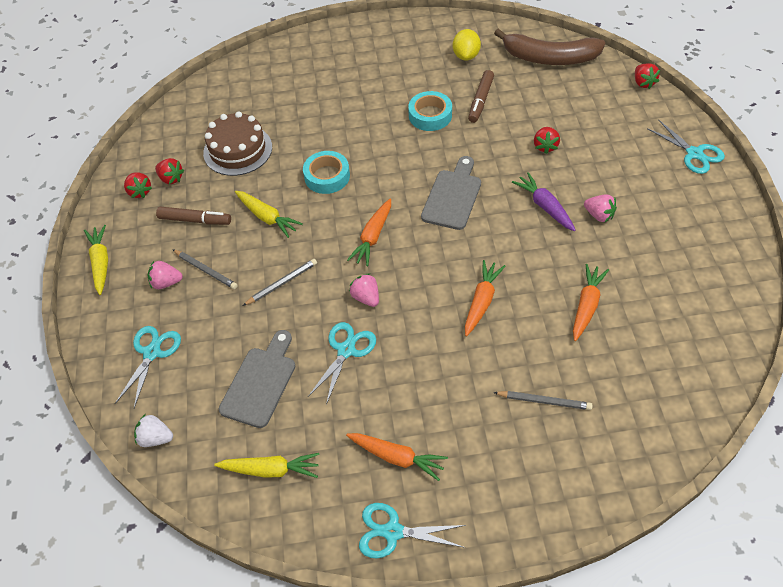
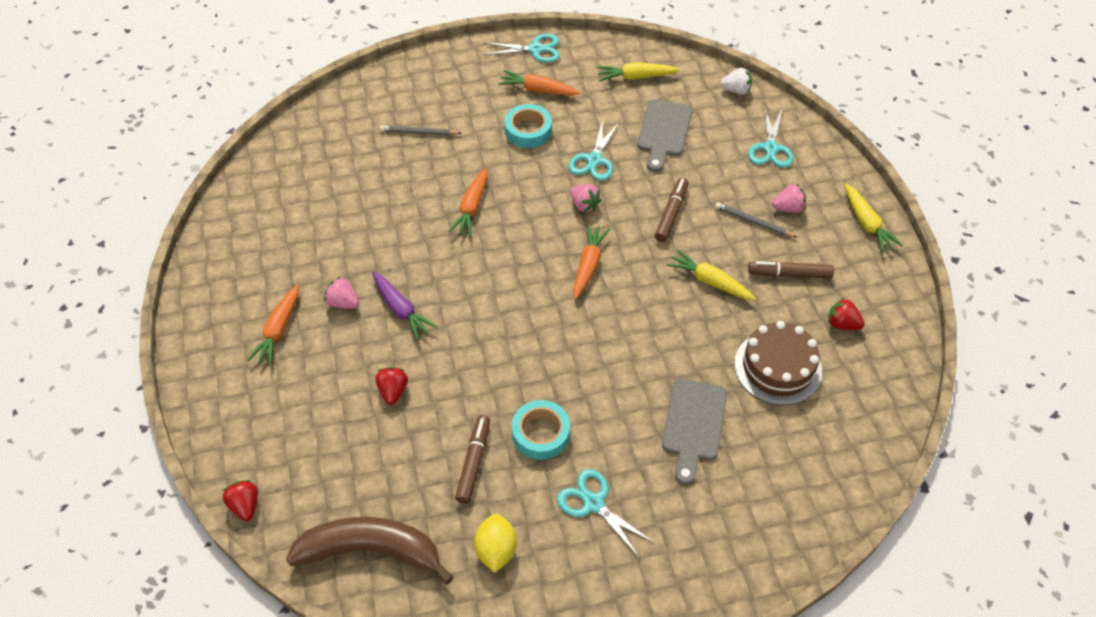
camera: 170 degrees right, 0 degrees up
(140, 192) = (870, 305): red strawberry -> none
(282, 283) = (671, 214): grey pencil -> brown marker
(327, 176) = (656, 336): turquoise tape -> turquoise tape (528, 130)
(453, 196) = (505, 317): grey cutting board -> grey cutting board (693, 425)
(586, 305) = (371, 209): orange carrot -> orange carrot (278, 330)
(694, 154) = (212, 389): turquoise scissors -> turquoise scissors (593, 503)

